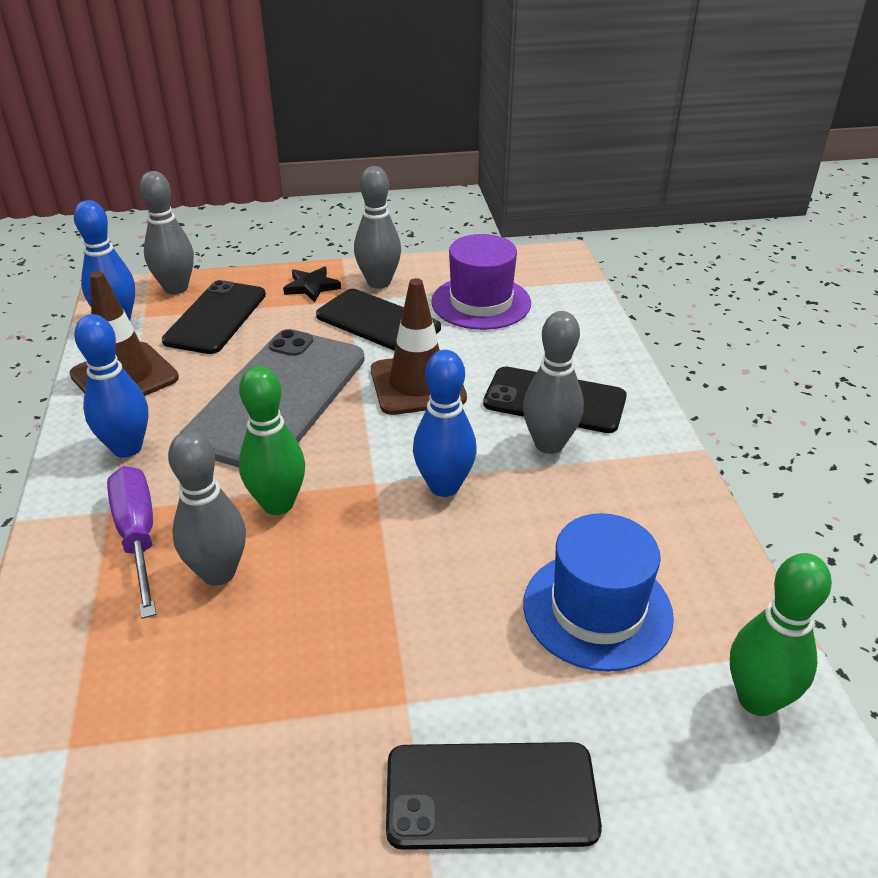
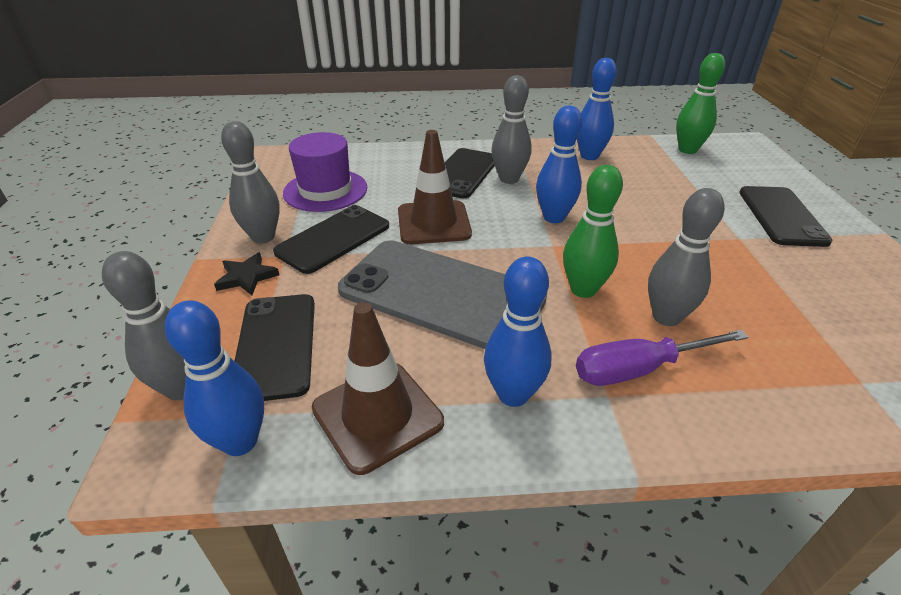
camera: 85 degrees left, 0 degrees up
(215, 317) = (275, 345): black phone -> black phone turned 60 degrees clockwise
(597, 610) = (647, 178): blue hat -> none
(664, 539) = (589, 156): none -> blue bowling pin

